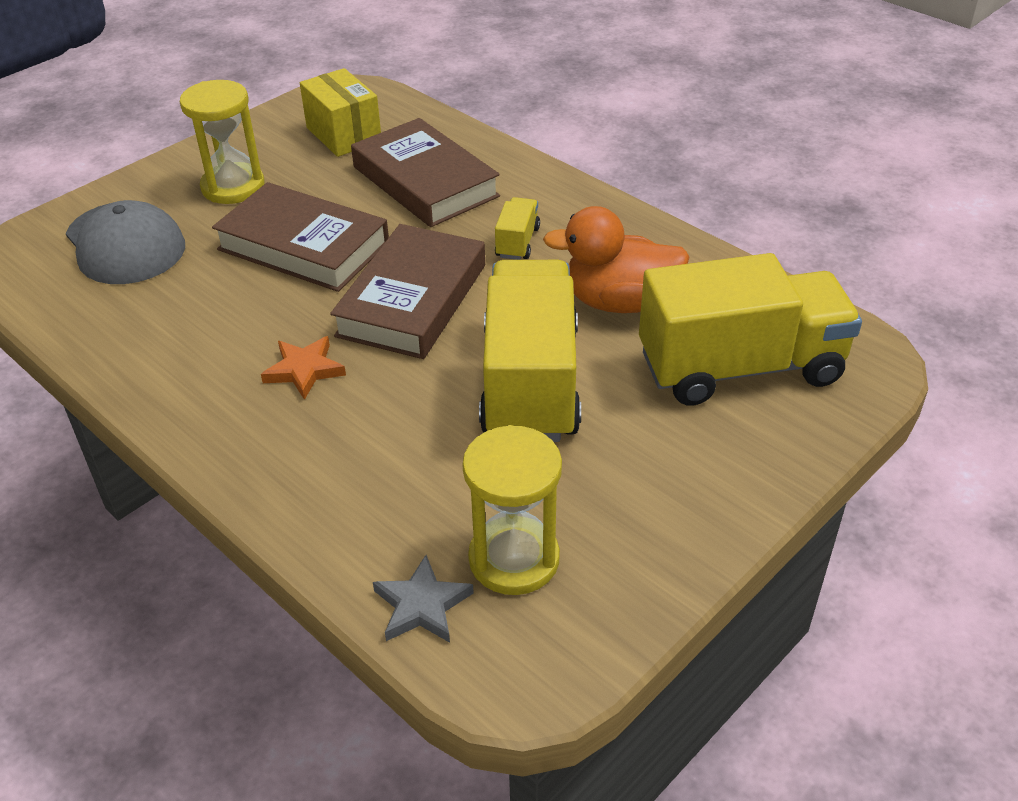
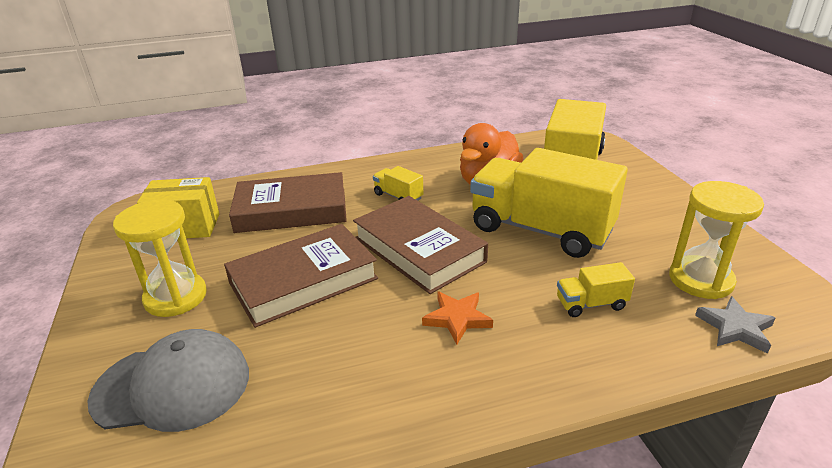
camera: 60 degrees left, 10 degrees down
(393, 465) = (591, 304): none -> yellow truck

